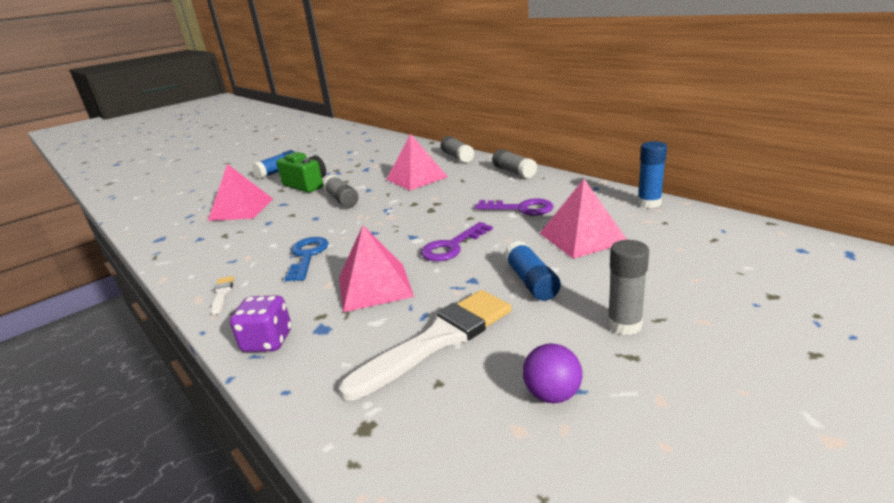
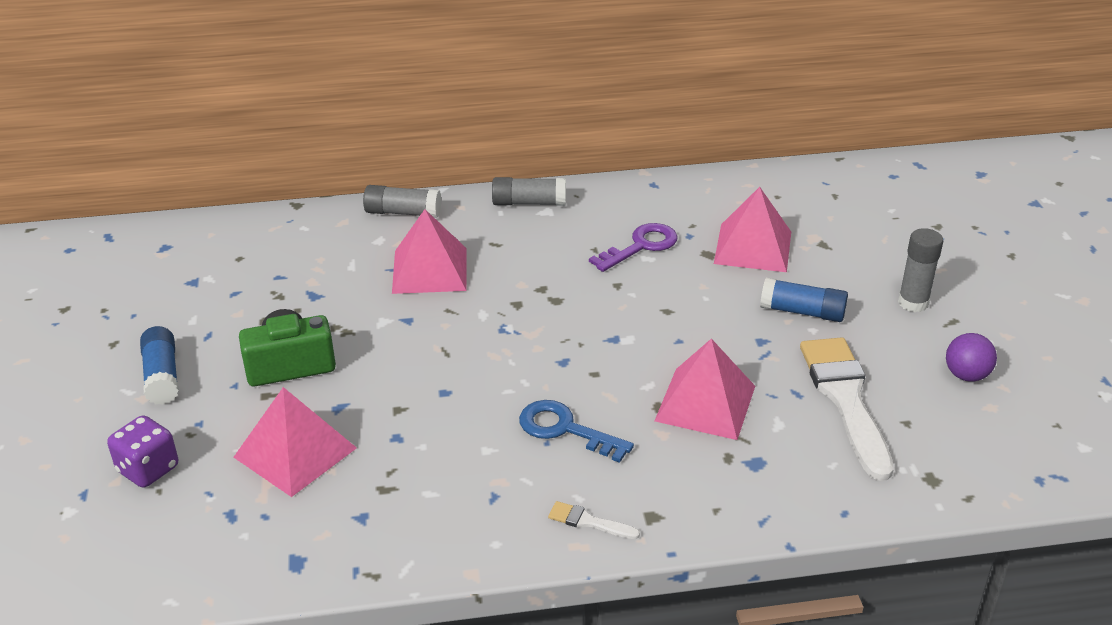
camera: 60 degrees left, 10 degrees up
(267, 341) = (744, 506): purple dice -> purple dice (148, 469)
(342, 200) = (412, 352): grey glue stick -> none
(452, 246) = (675, 323): purple key -> none
(649, 203) = (730, 181): blue glue stick -> none

